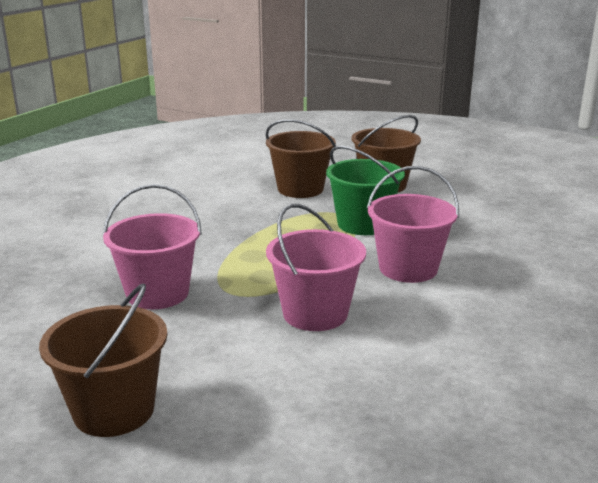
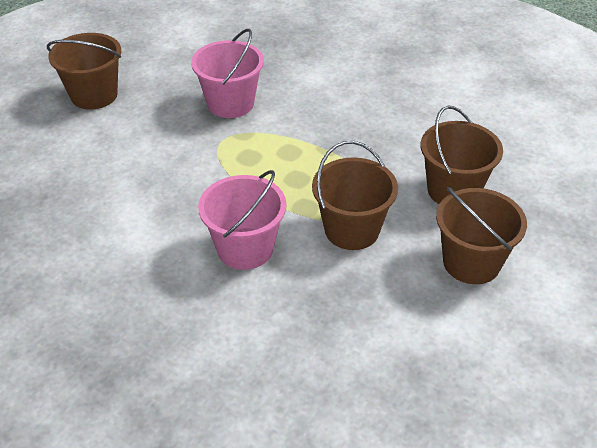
camera: 95 degrees right, 20 degrees up
(315, 314) = (179, 182): pink bucket -> none
(363, 224) = (352, 230): green bucket -> brown bucket

